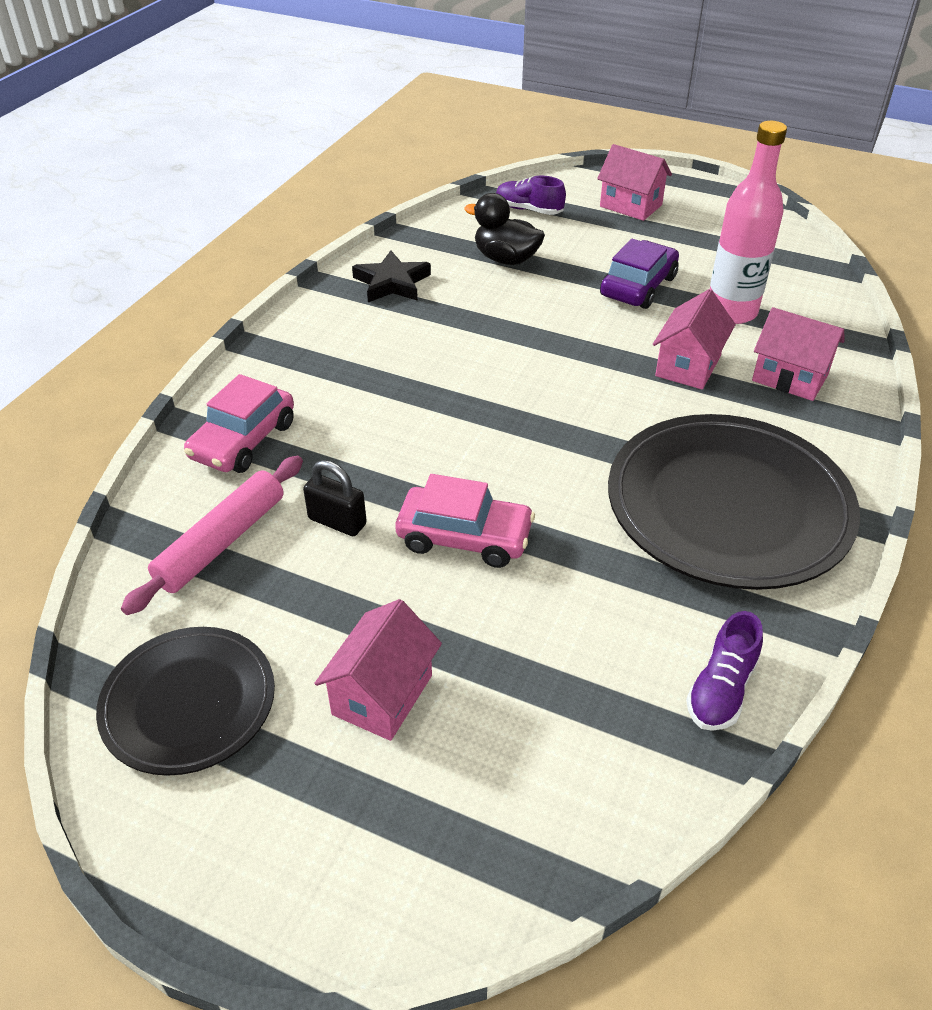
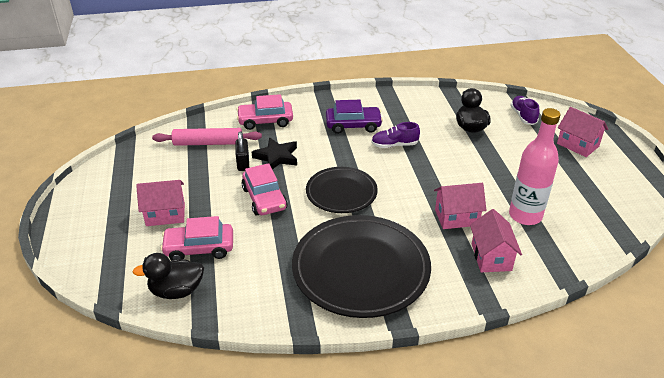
camera: 55 degrees right, 5 degrees down
(189, 703) = (130, 174): black plate -> black plate (341, 193)
(392, 283) = (408, 106): black star -> black star (276, 157)
(526, 682) = (199, 248): none -> pink car
(620, 764) = (176, 291): none -> black duck
(630, 206) = (577, 145): pink house -> pink house turned 45 degrees counterclockwise
(638, 286) = (504, 176): purple car -> purple car (353, 125)
(721, 689) = (239, 307): purple shoe -> purple shoe (394, 145)

